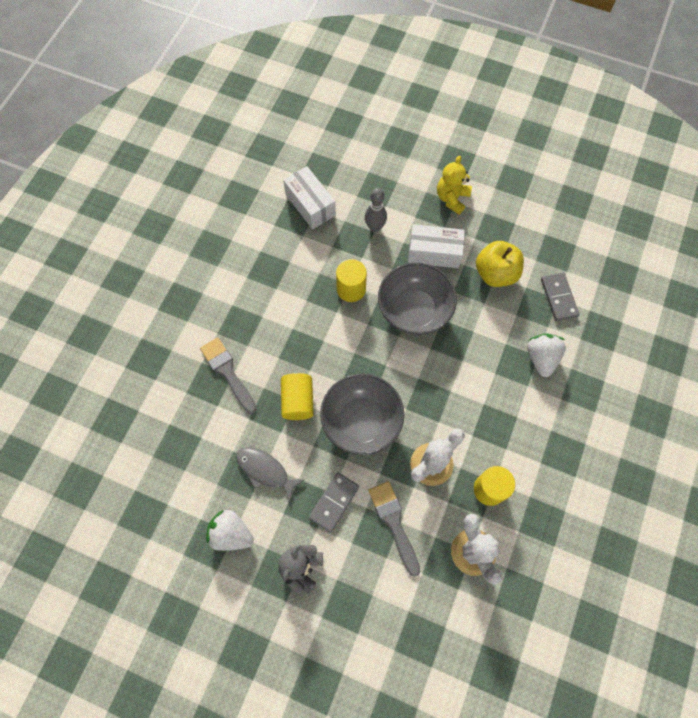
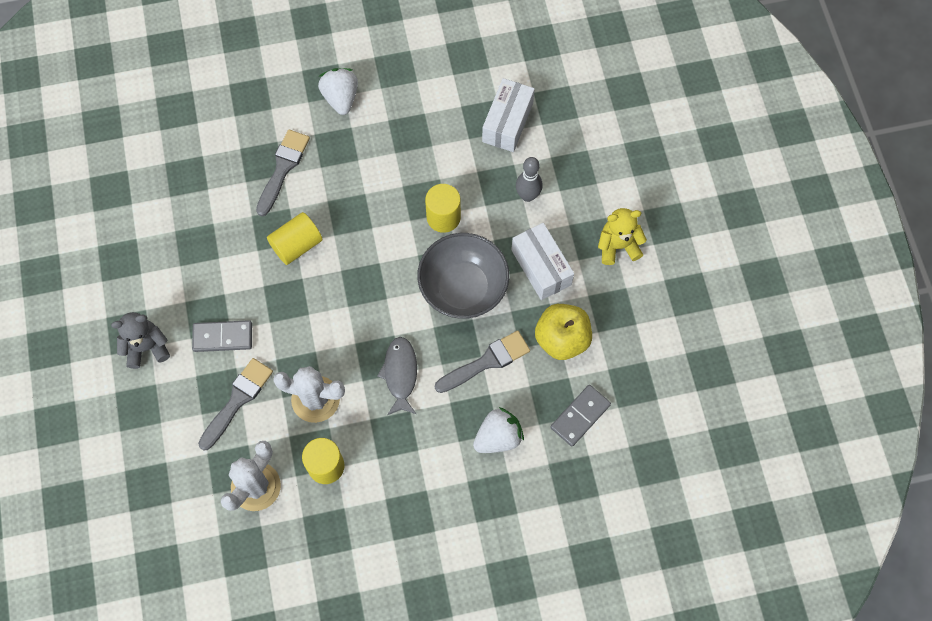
camera: 55 degrees right, 0 degrees up
(231, 533) = (139, 271): white strawberry -> white strawberry (341, 98)
(265, 471) = (213, 261): grey fish -> grey fish (400, 374)
(361, 421) = (315, 312): grey bowl -> none
(480, 330) = (486, 362): none -> grey brush

